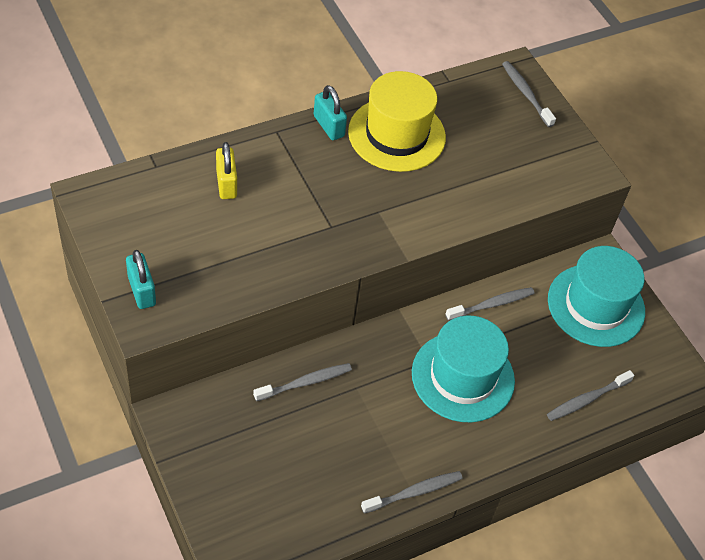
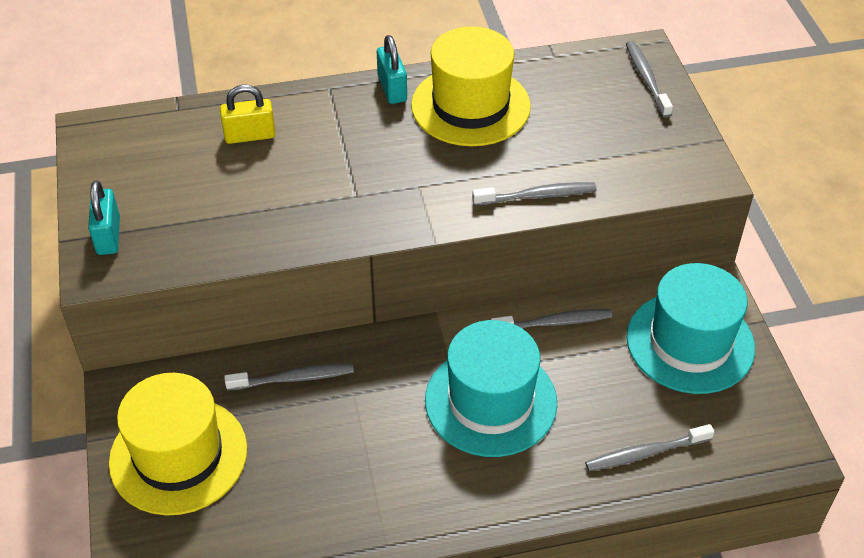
camera: 20 degrees right, 5 degrees down
(226, 184) = (250, 135): yellow padlock -> yellow padlock turned 75 degrees clockwise
(235, 461) = (178, 455): none -> yellow hat
(414, 492) = (384, 528): grey toothbrush -> grey toothbrush (537, 196)

